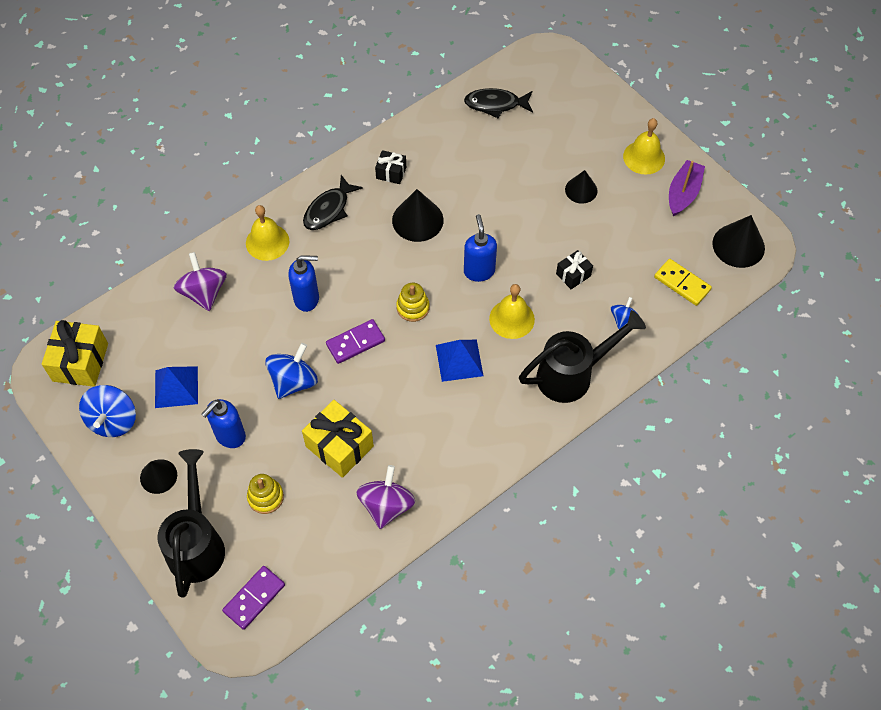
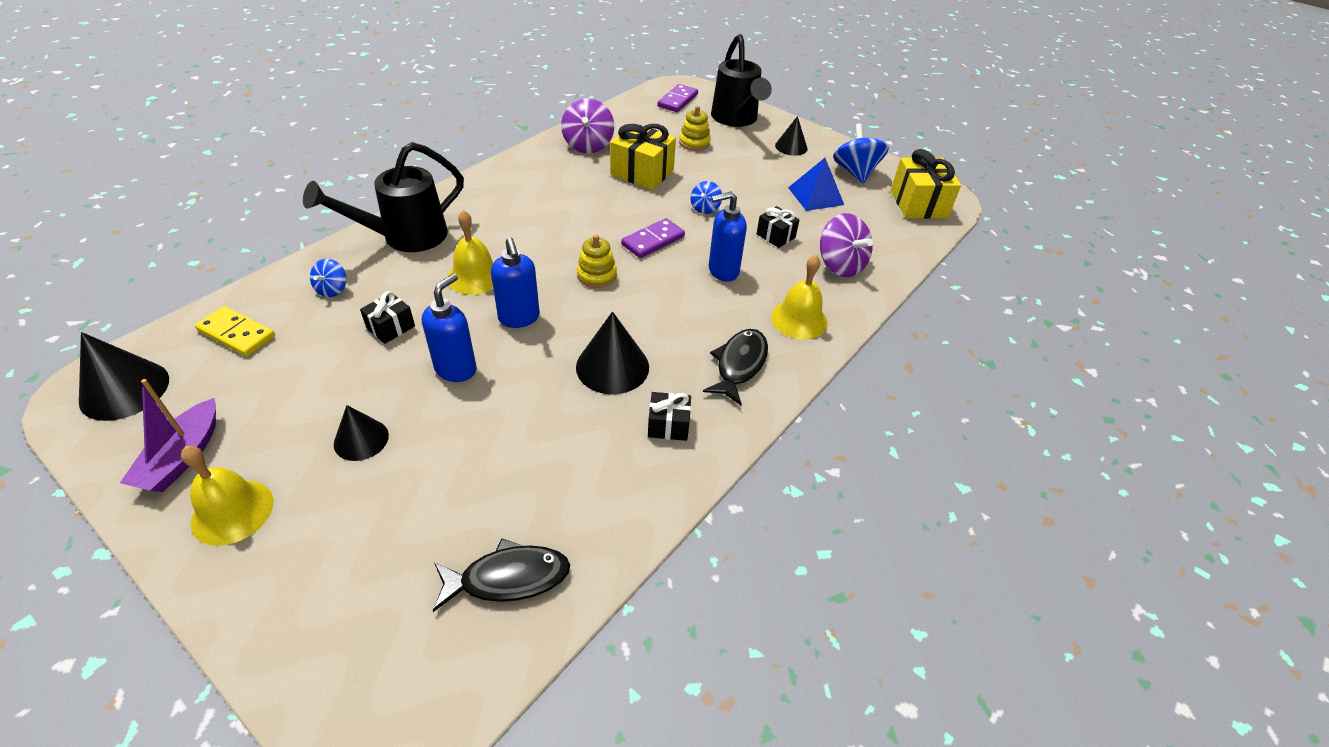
camera: 165 degrees right, 15 degrees down
(230, 436) = (745, 171): blue soap dispenser -> blue soap dispenser (456, 369)
(243, 335) = (775, 236): none -> black gift
(293, 381) = (705, 208): blue spinning top -> blue spinning top, size x0.56
(459, 360) = (535, 237): blue pyramid -> none

